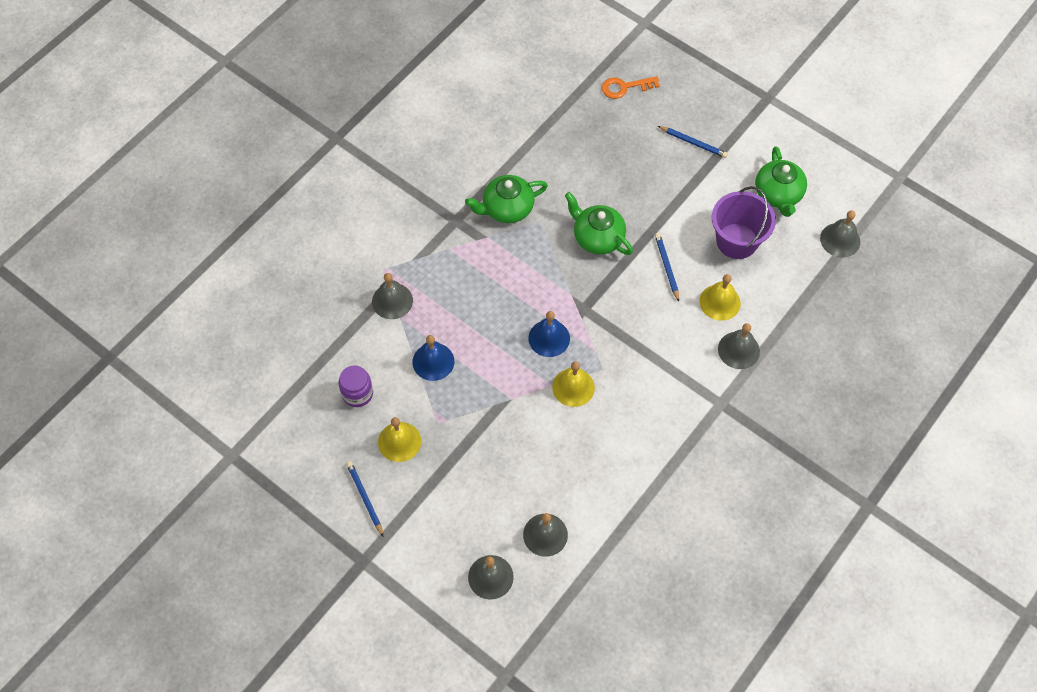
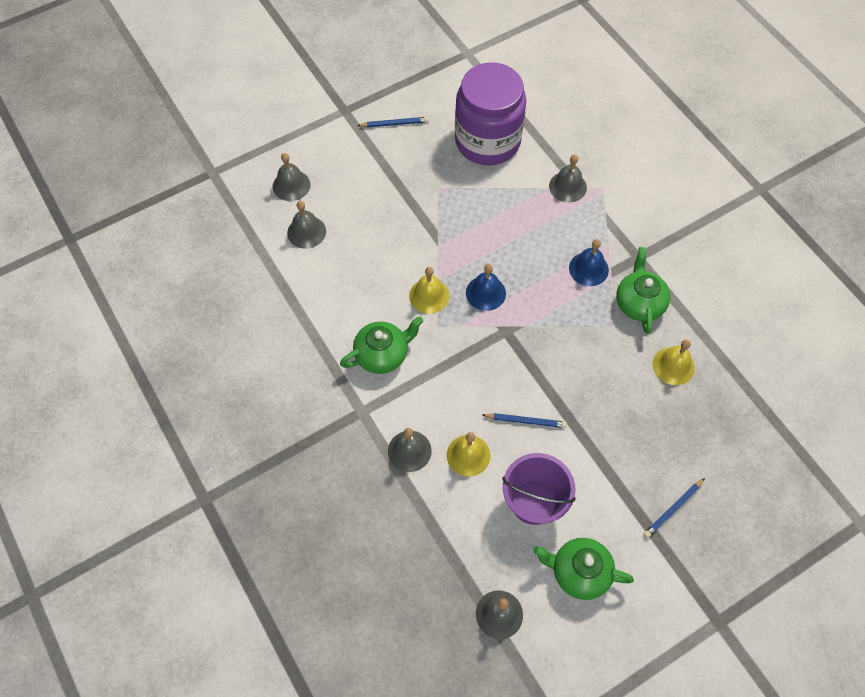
camera: 110 degrees right, 0 degrees up
(357, 393) = (487, 141): purple jar -> purple jar, size x2.43
(399, 441) = (432, 157): yellow bell -> yellow bell (673, 366)
(433, 361) = (496, 200): blue bell -> blue bell (588, 269)
(597, 237) = (581, 370): green teapot -> green teapot (382, 354)
(625, 87) = (767, 466): orange key -> none

